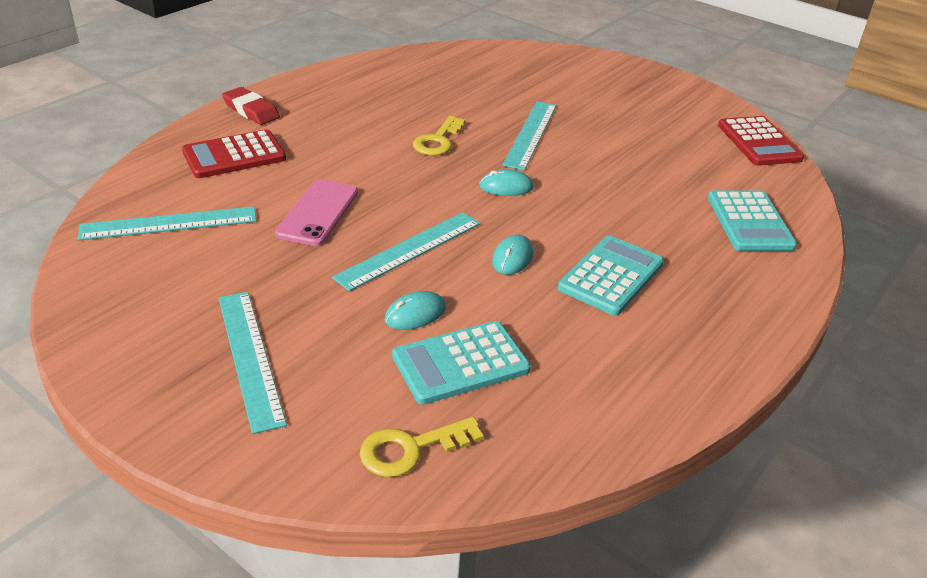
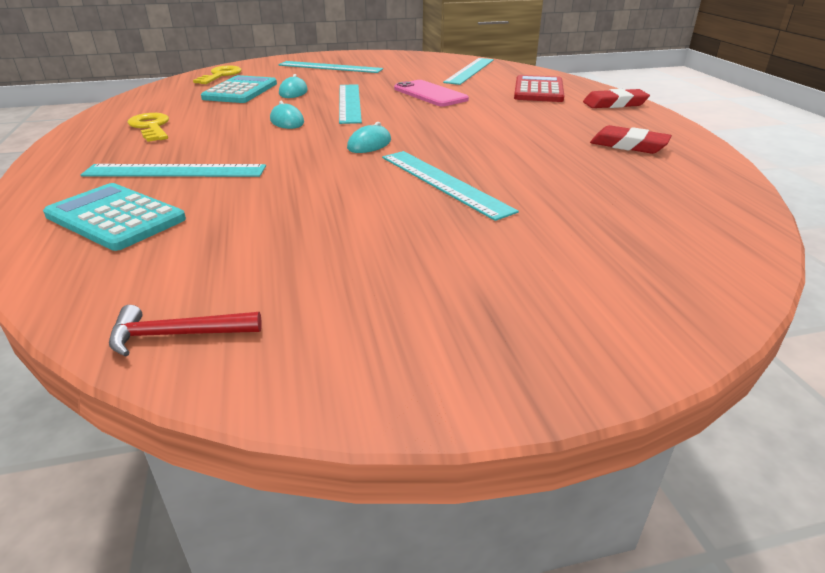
camera: 130 degrees right, 5 degrees down
(370, 90) = (628, 145): none -> red eraser
(438, 141) = (484, 143): yellow key -> yellow key (151, 127)
(611, 276) = (207, 138): turquoise calculator -> none
(677, 246) = (175, 171): none -> turquoise ruler
(759, 142) = (177, 335): red calculator -> red hammer

